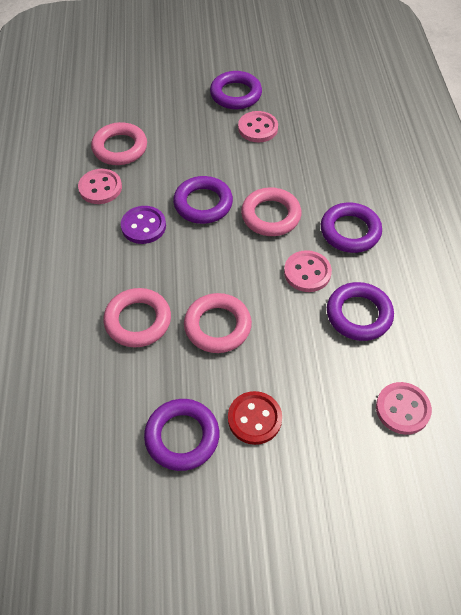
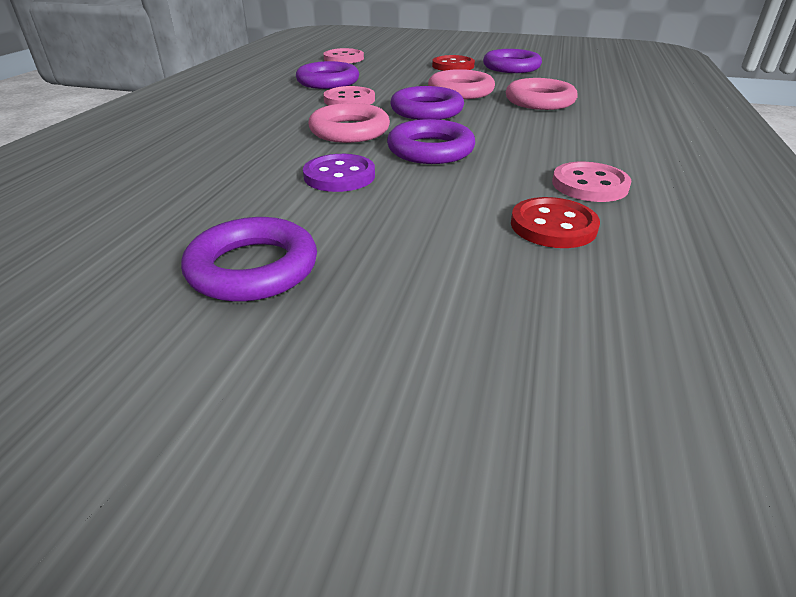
camera: 160 degrees left, 20 degrees down
(120, 148) = (553, 226): pink ring -> red button
(143, 226) = (522, 145): purple button -> purple button (339, 176)
(258, 128) = (272, 206): pink button -> none
(350, 231) = (273, 111): purple ring -> purple ring (426, 110)

